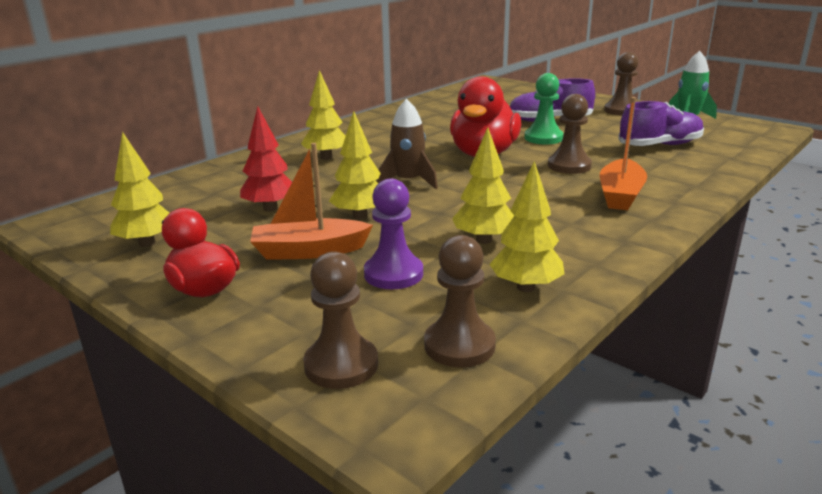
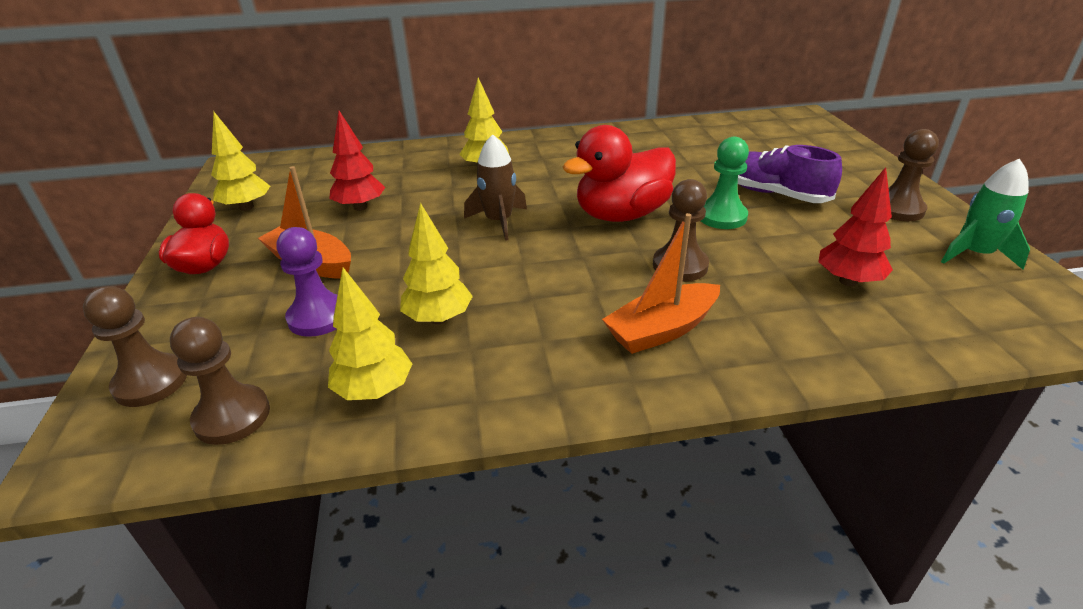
camera: 40 degrees right, 10 degrees up
(360, 216) = (400, 244): yellow tree -> none
(660, 145) = (848, 281): purple shoe -> red tree

